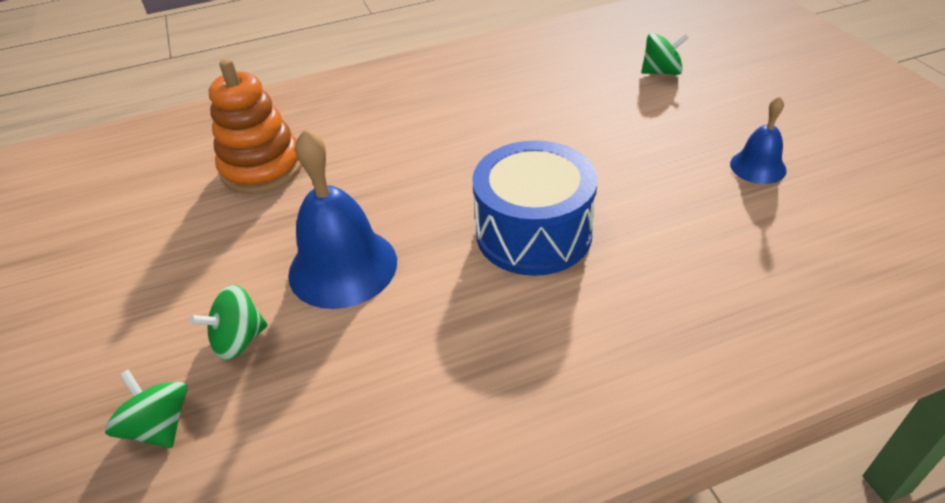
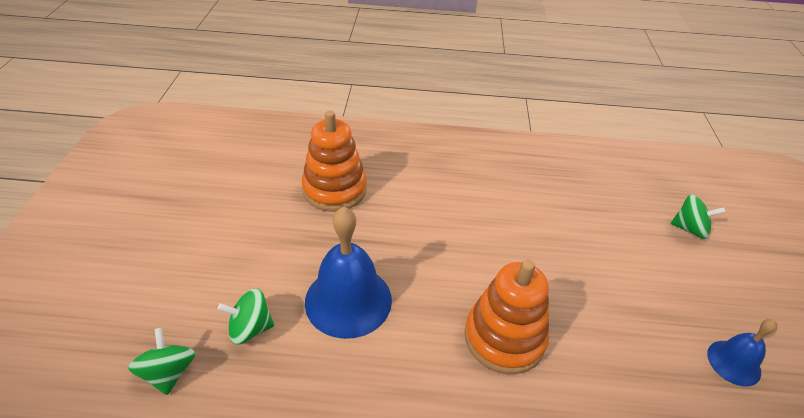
camera: 20 degrees right, 0 degrees up
(533, 233) = (504, 338): blue drum -> orange stacking toy

